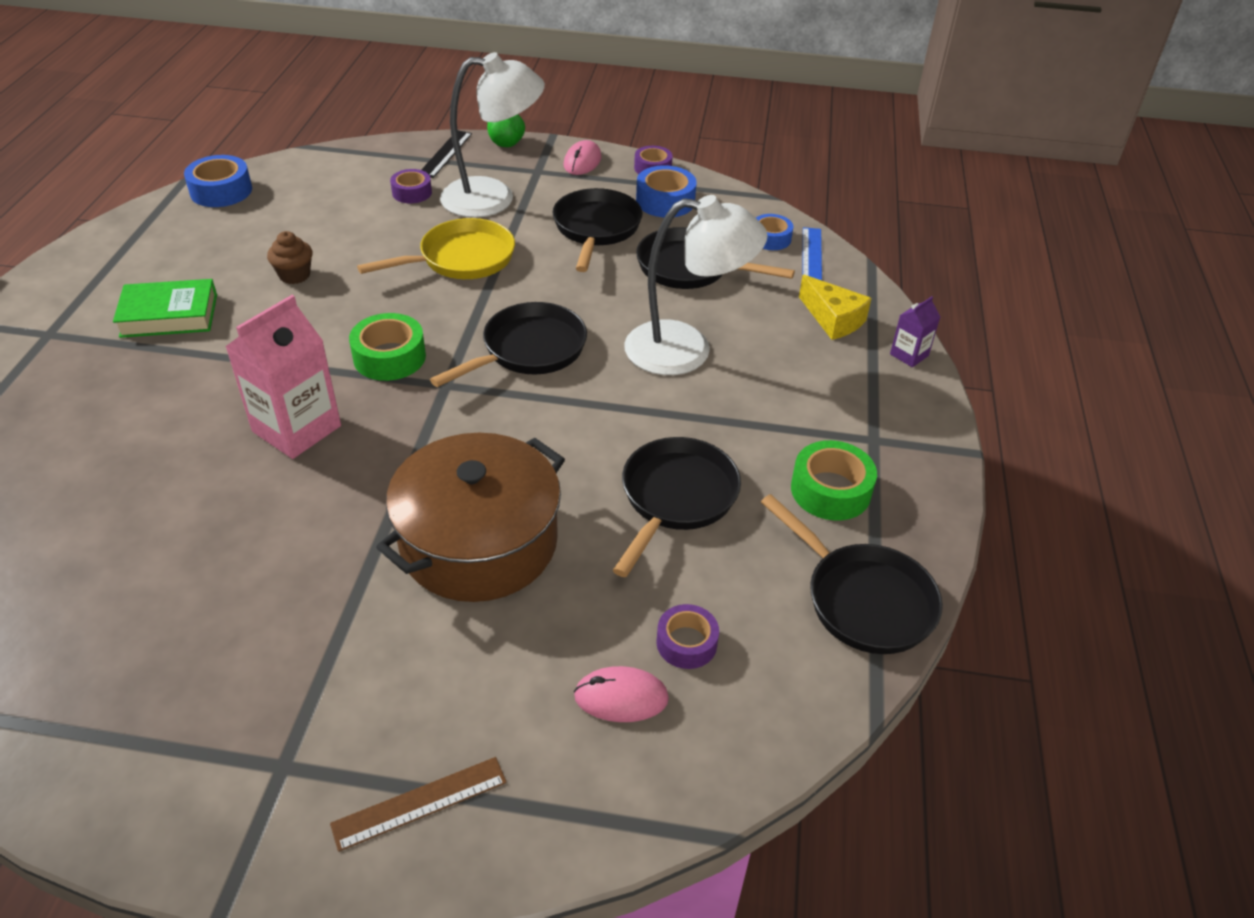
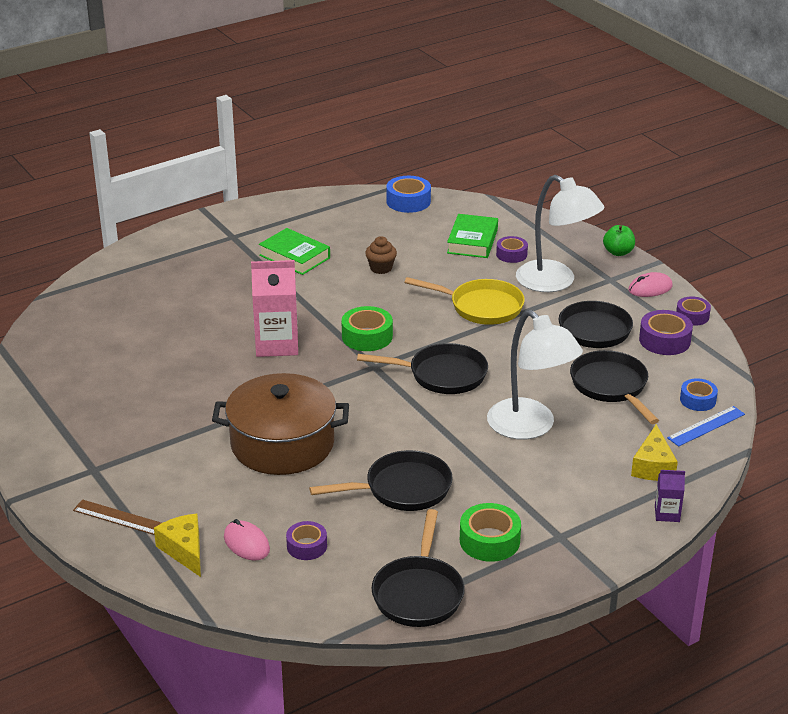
camera: 50 degrees right, 10 degrees down
(353, 199) = (472, 241): none -> green book
(445, 154) = (568, 240): black ruler -> none
(566, 772) = (184, 550): none -> yellow cheese
(665, 201) = (664, 340): blue tape -> purple tape

